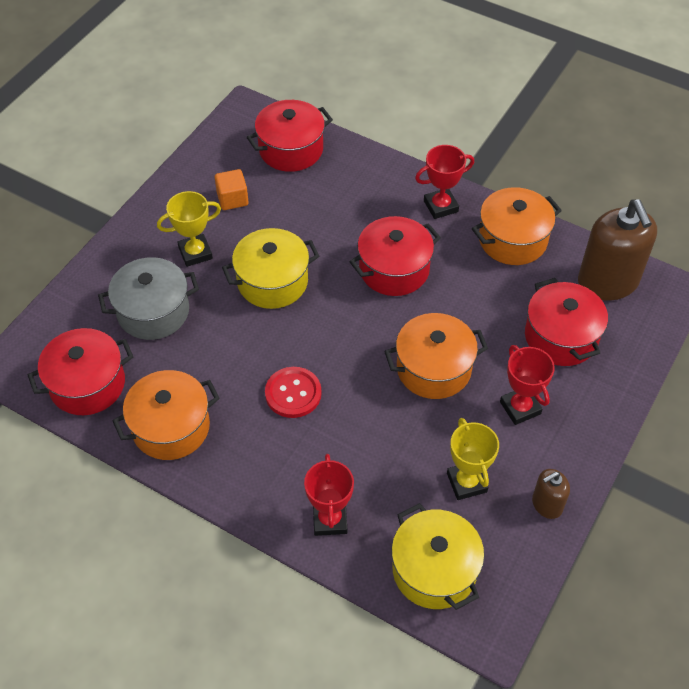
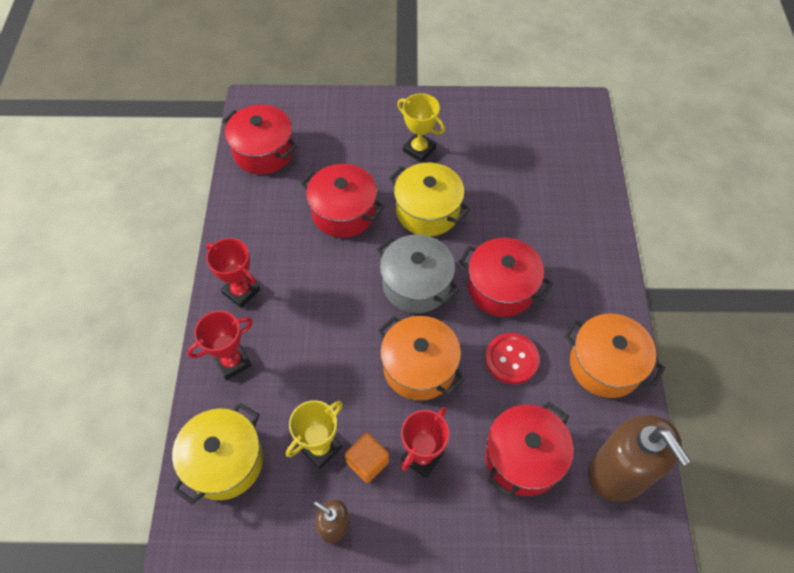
camera: 60 degrees right, 5 degrees up
(153, 311) = (349, 154): grey pot -> grey pot (416, 284)
(171, 427) = (256, 218): orange pot -> none
(232, 199) = (488, 144): orange cube -> orange cube (367, 462)
(291, 149) = (569, 154): red pot -> red pot (343, 212)
(293, 393) = (332, 279): red button -> red button (511, 359)
(440, 206) = (597, 289): red trophy -> red trophy (241, 291)
(608, 282) = (619, 473): brown soap dispenser -> brown soap dispenser turned 75 degrees counterclockwise

